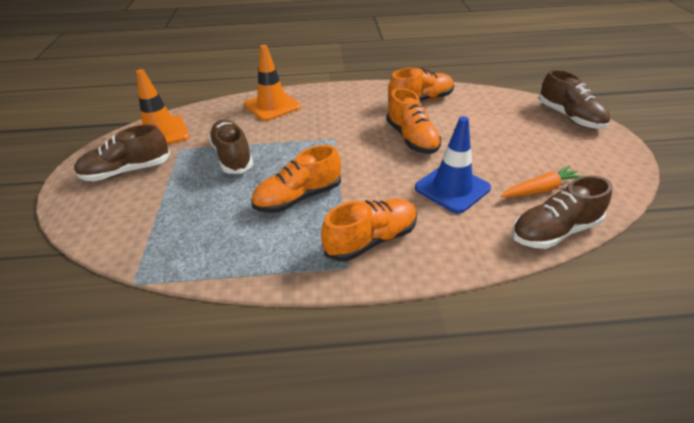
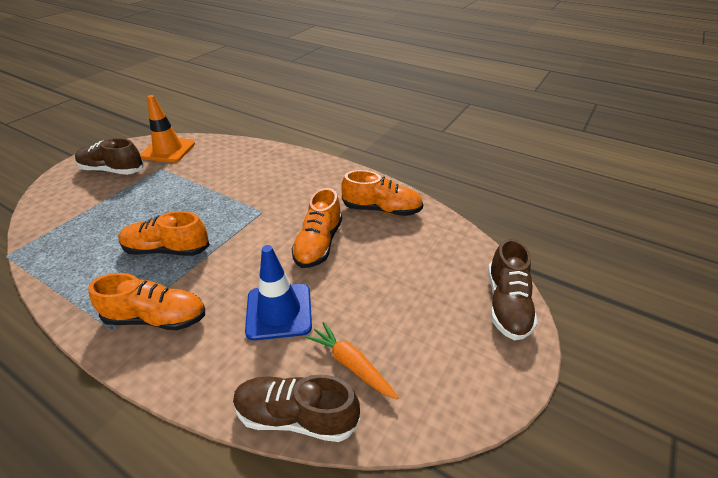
camera: 35 degrees right, 0 degrees up
(232, 156) = (179, 191): brown shoe -> none
(272, 106) = (262, 160): orange traffic cone -> none
(540, 189) = (351, 364): orange carrot -> orange carrot turned 150 degrees counterclockwise

